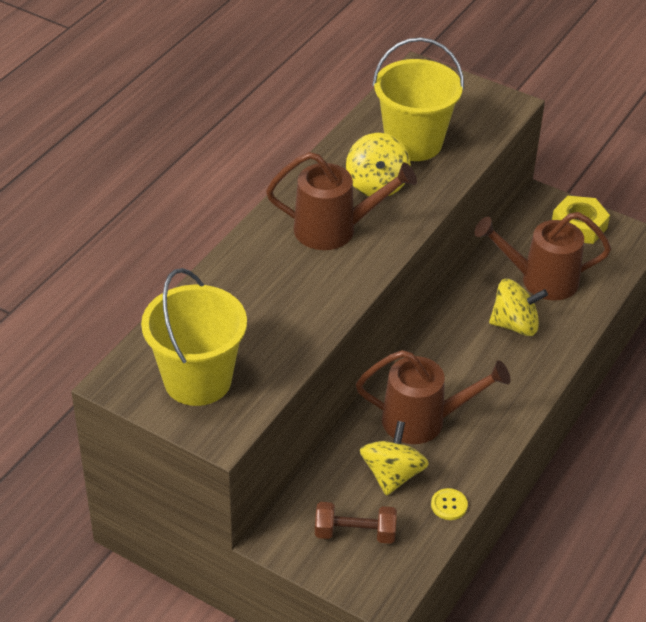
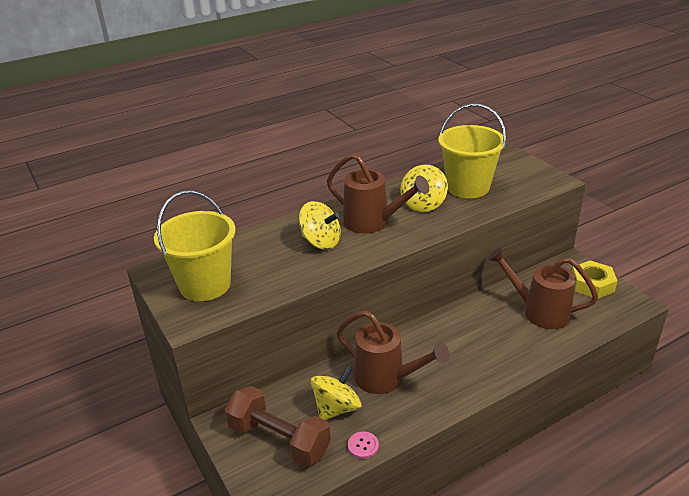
camera: 30 degrees right, 10 degrees down
(355, 533) = (279, 440): brown dumbbell -> brown dumbbell, size x1.57
(449, 505) = (363, 446): yellow button -> pink button
(515, 325) = (500, 335): yellow spinning top -> yellow spinning top (321, 242)

